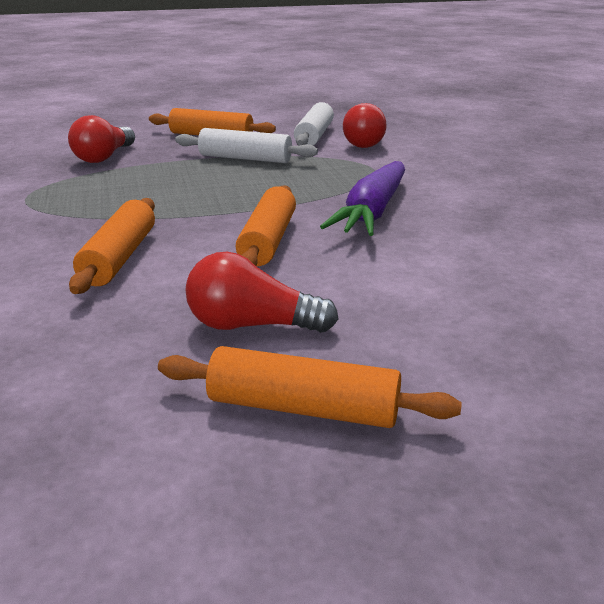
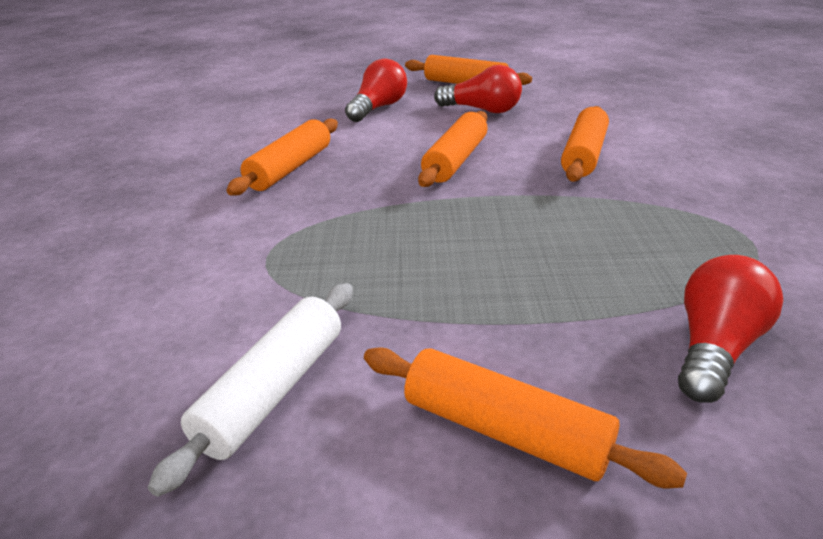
camera: 165 degrees left, 5 degrees up
(245, 158) = (446, 308): white rolling pin -> none
(366, 143) = (200, 341): red light bulb -> red light bulb (378, 108)
(372, 212) = (340, 182): purple carrot -> none
(436, 220) = (290, 168): none -> orange rolling pin

